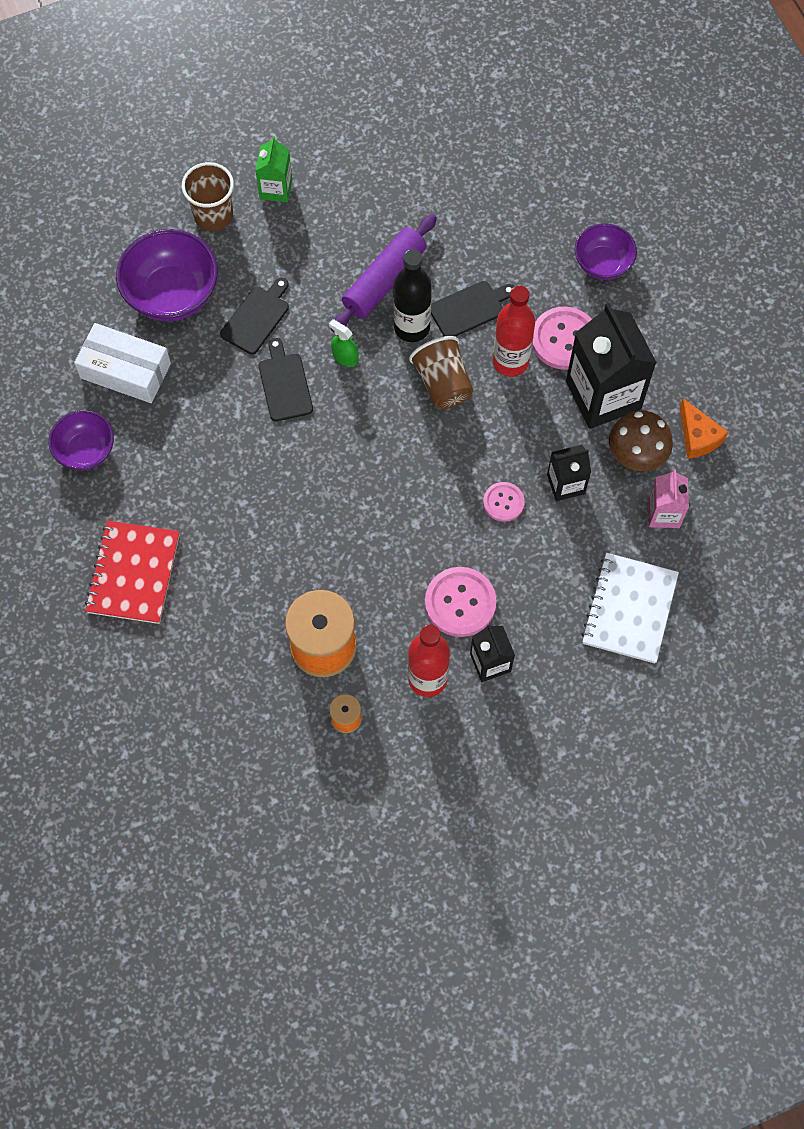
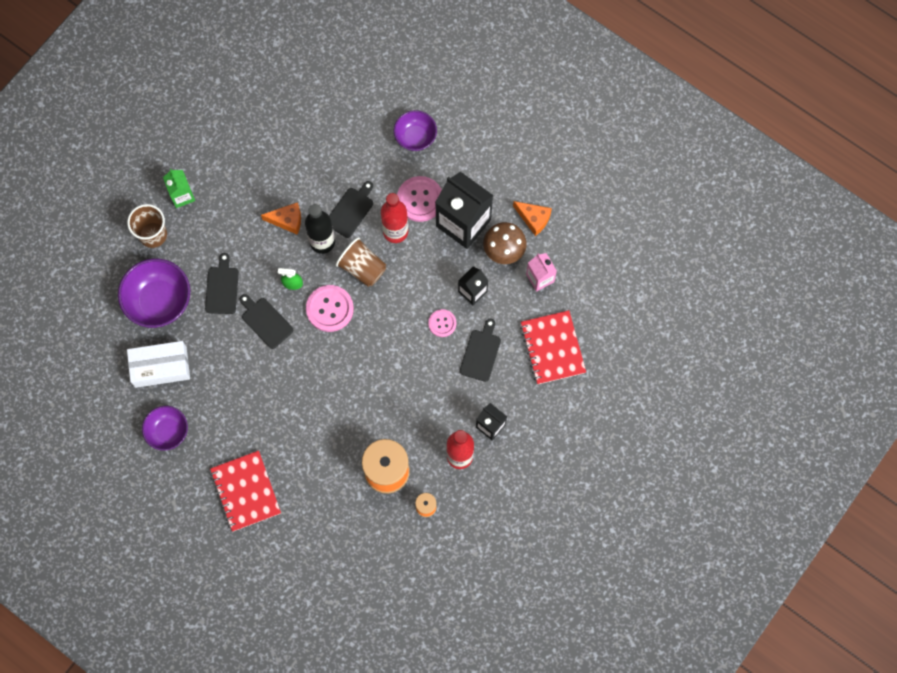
camera: 30 degrees left, 5 degrees up
(384, 280) = (287, 220): purple rolling pin -> orange cheese
(460, 603) = (452, 399): pink button -> pink button (329, 309)
(531, 565) = (481, 353): none -> black cutting board
(629, 609) = (552, 348): white notebook -> red notebook

